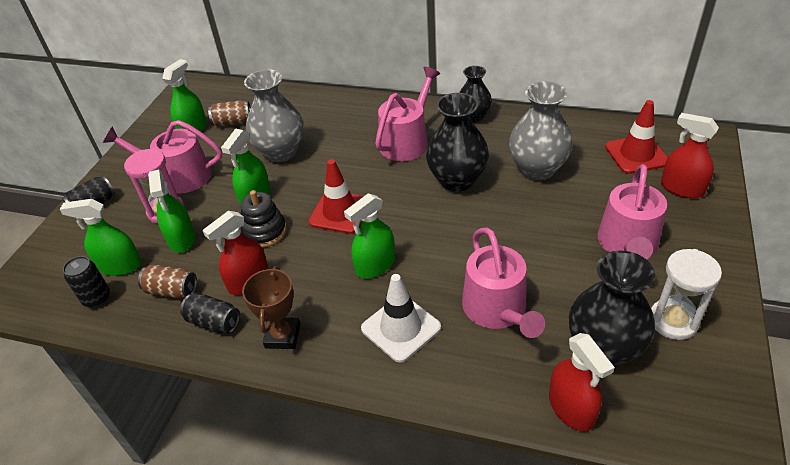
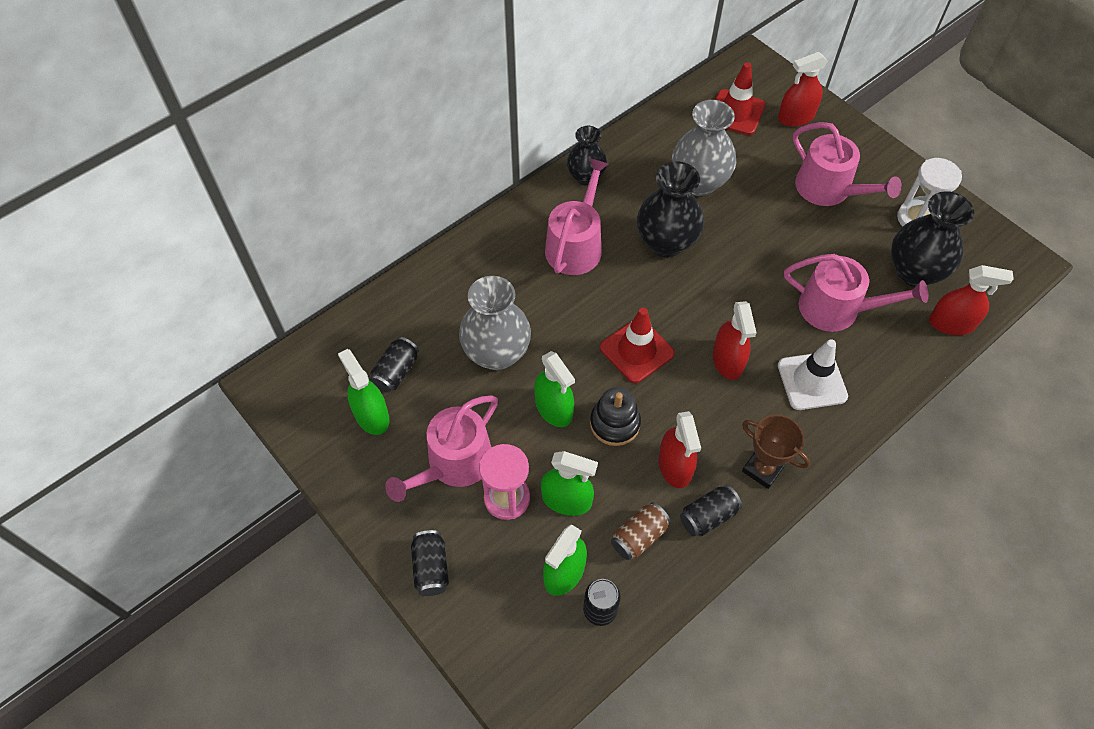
camera: 60 degrees left, 15 degrees up
(233, 122) = (396, 372): brown can -> black can
(375, 265) = (728, 360): green spray bottle -> red spray bottle
(407, 141) = (576, 245): pink watering can -> pink watering can turned 45 degrees clockwise

